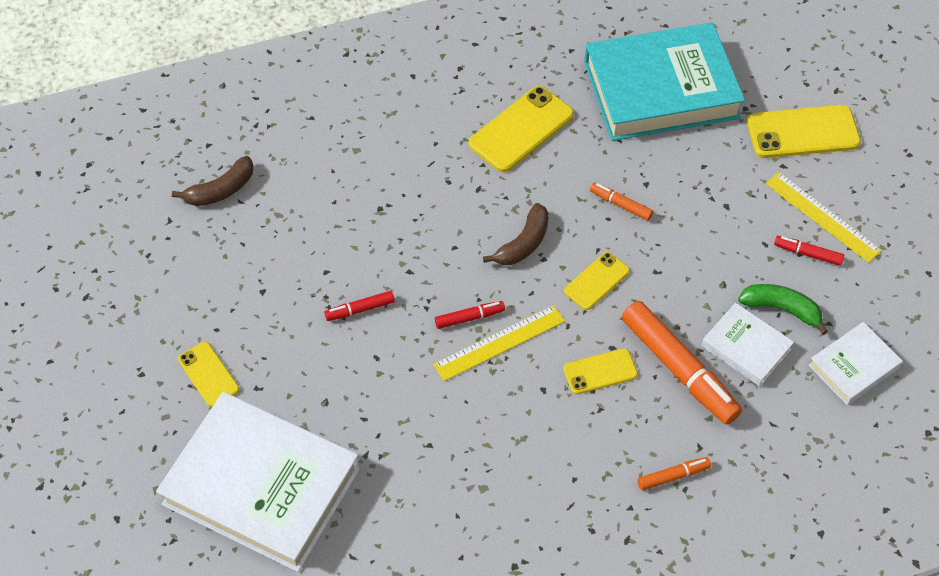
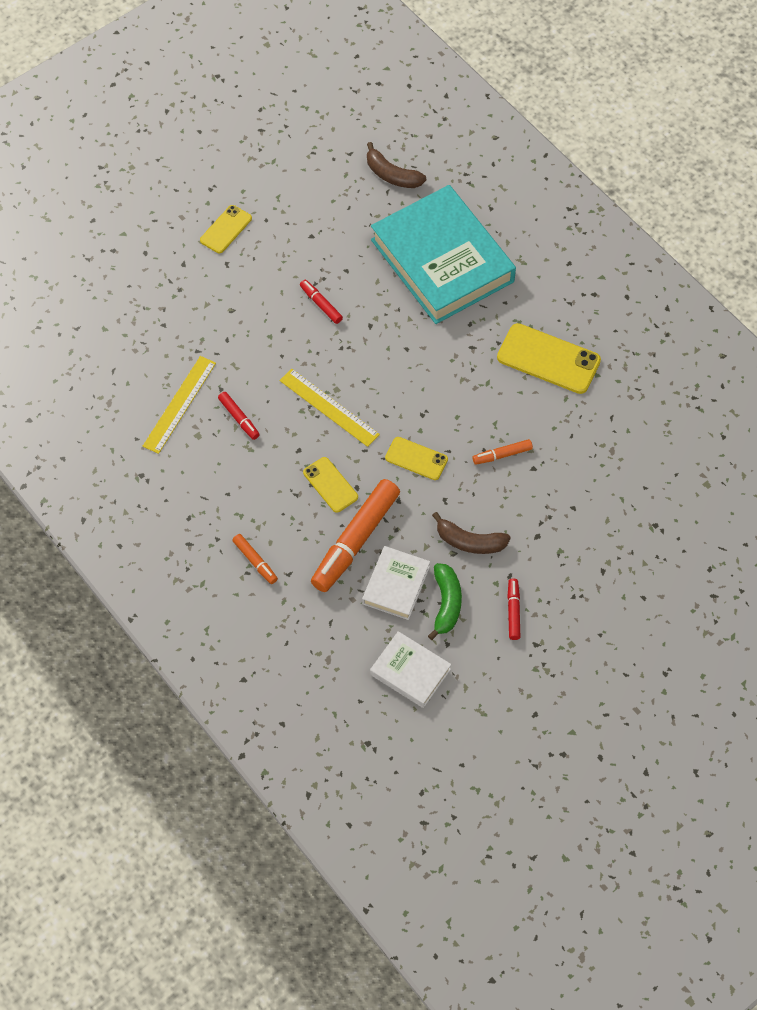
camera: 70 degrees right, 5 degrees up
(262, 486) = (148, 295): white book -> none
(469, 318) = (344, 380): red marker -> red marker (239, 418)
(523, 243) = (431, 395): brown banana -> brown banana (469, 541)
(620, 205) = (502, 455): orange marker -> orange marker turned 120 degrees counterclockwise
(661, 89) = (644, 452): turquoise book -> turquoise book (442, 260)
(802, 132) = (649, 578): yellow phone -> none
(822, 216) = (559, 614): yellow ruler -> yellow ruler (179, 404)

